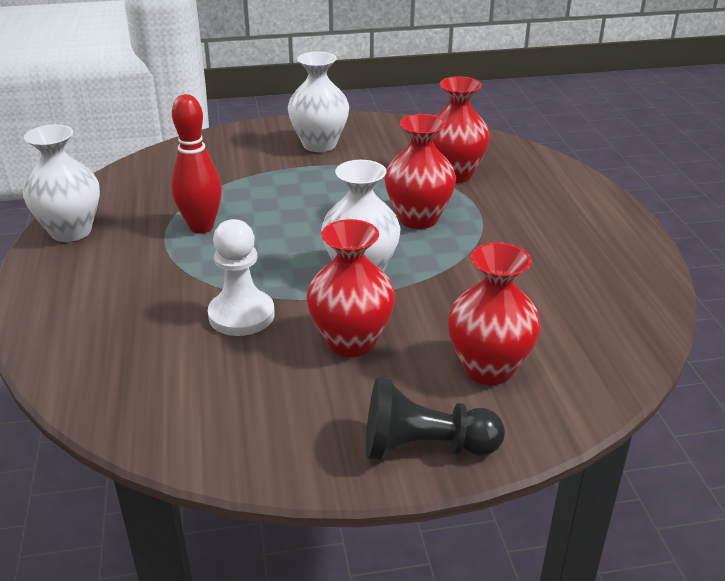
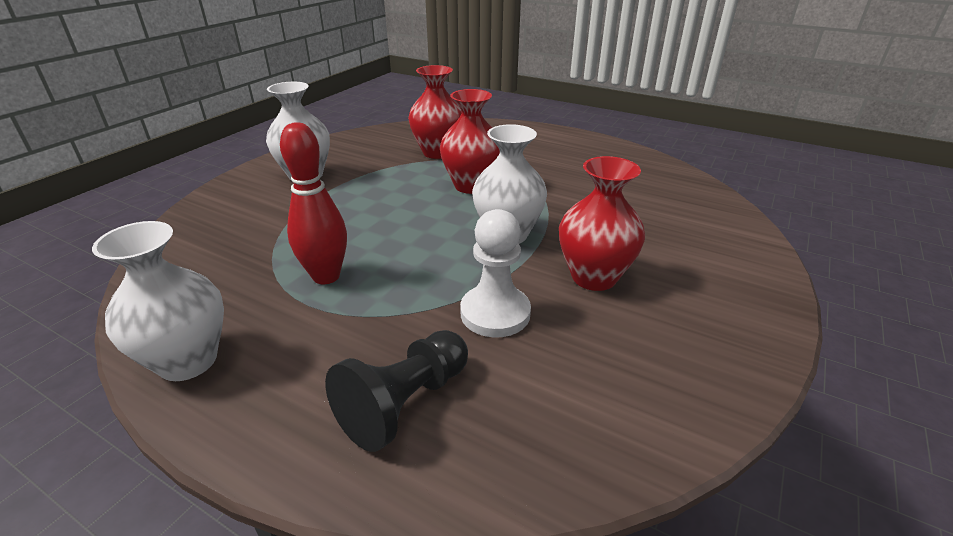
camera: 50 degrees left, 0 degrees up
(424, 447) = (753, 302): black pawn -> black pawn (405, 403)
(488, 368) = (680, 239): red vase -> none

